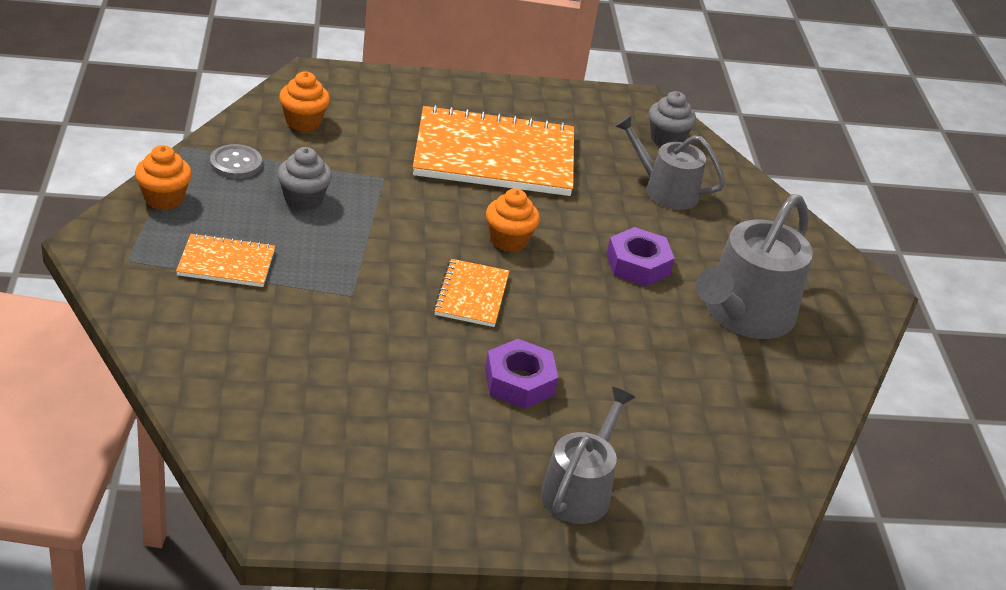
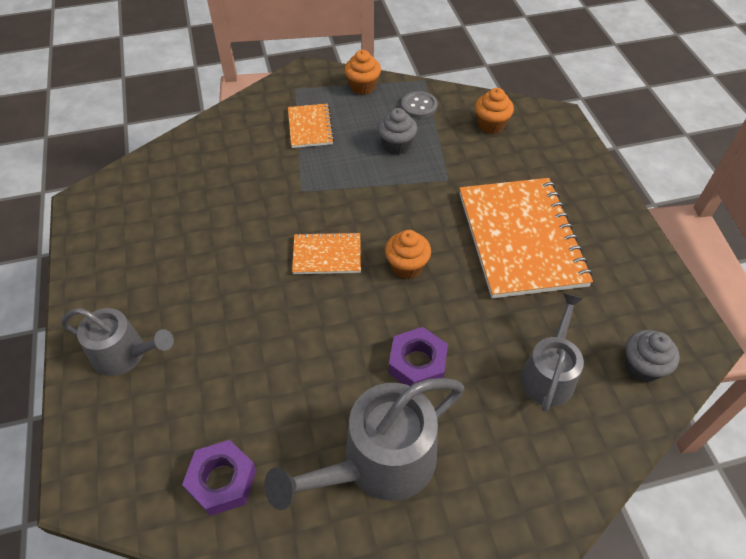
camera: 85 degrees right, 15 degrees up
(519, 382) = (235, 300): purple nut -> purple nut (222, 480)
(744, 314) = (379, 462): grey watering can -> grey watering can turned 60 degrees counterclockwise

